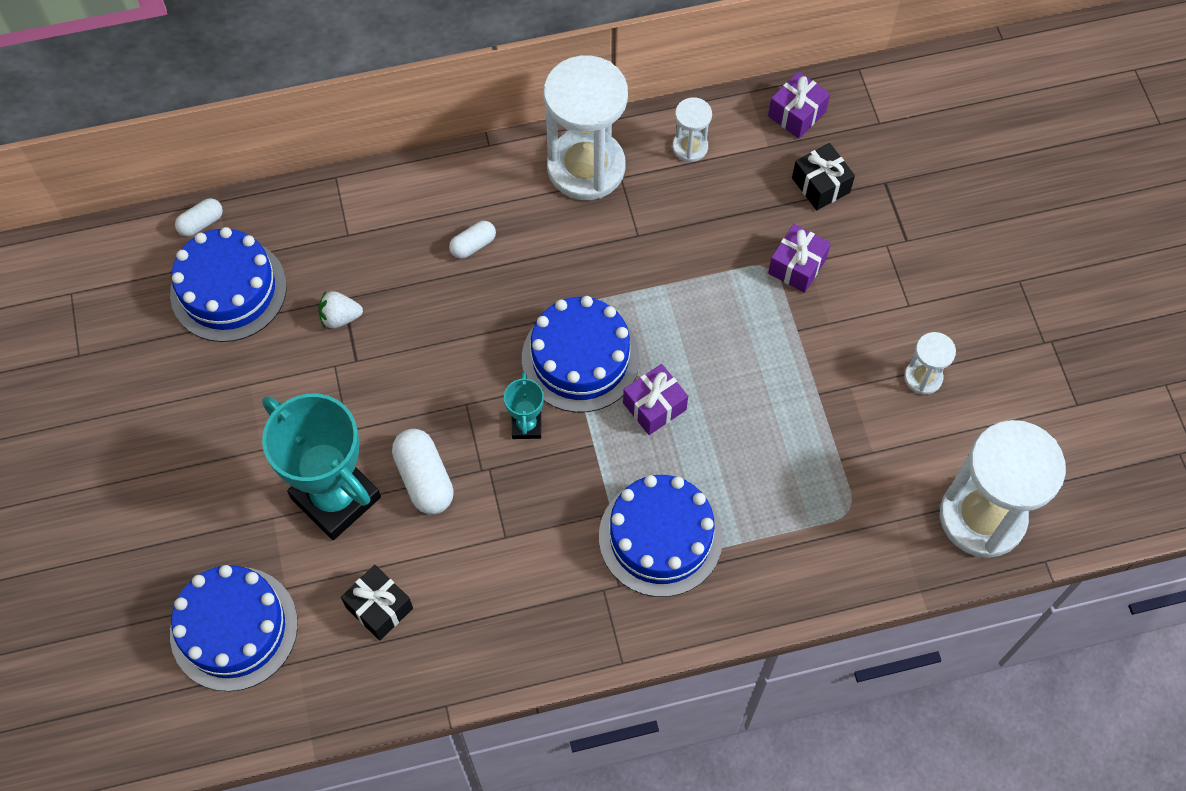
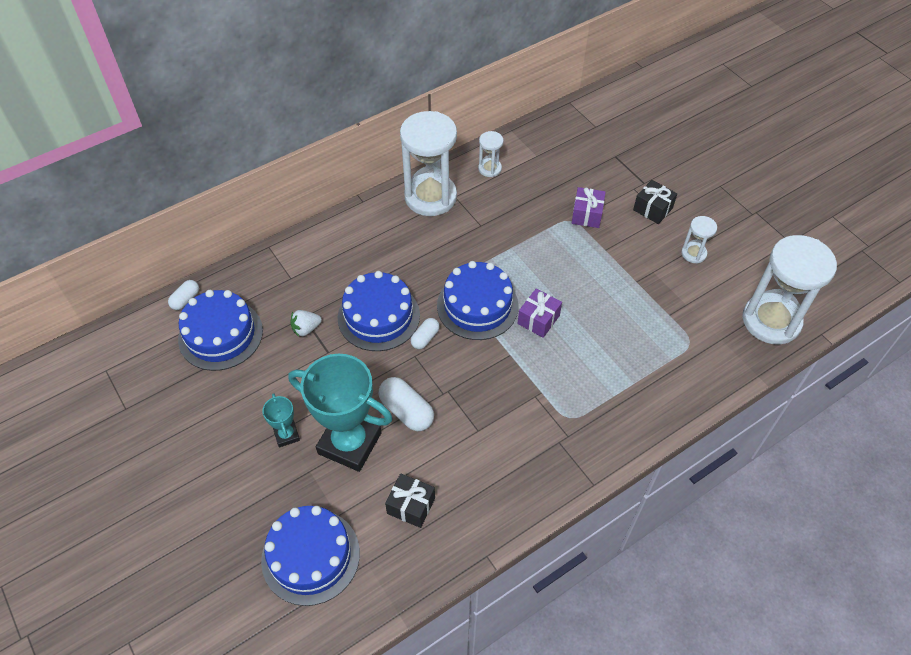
camera: 20 degrees left, 10 degrees down
(473, 245) = (377, 260): white capsule -> white capsule (425, 338)
(526, 425) = (461, 356): turquoise trophy -> turquoise trophy (286, 435)
(660, 537) = (580, 397): blue cake -> blue cake (378, 316)
(796, 114) = (545, 134): purple gift -> none
(820, 185) = (578, 168): black gift -> black gift (652, 209)

